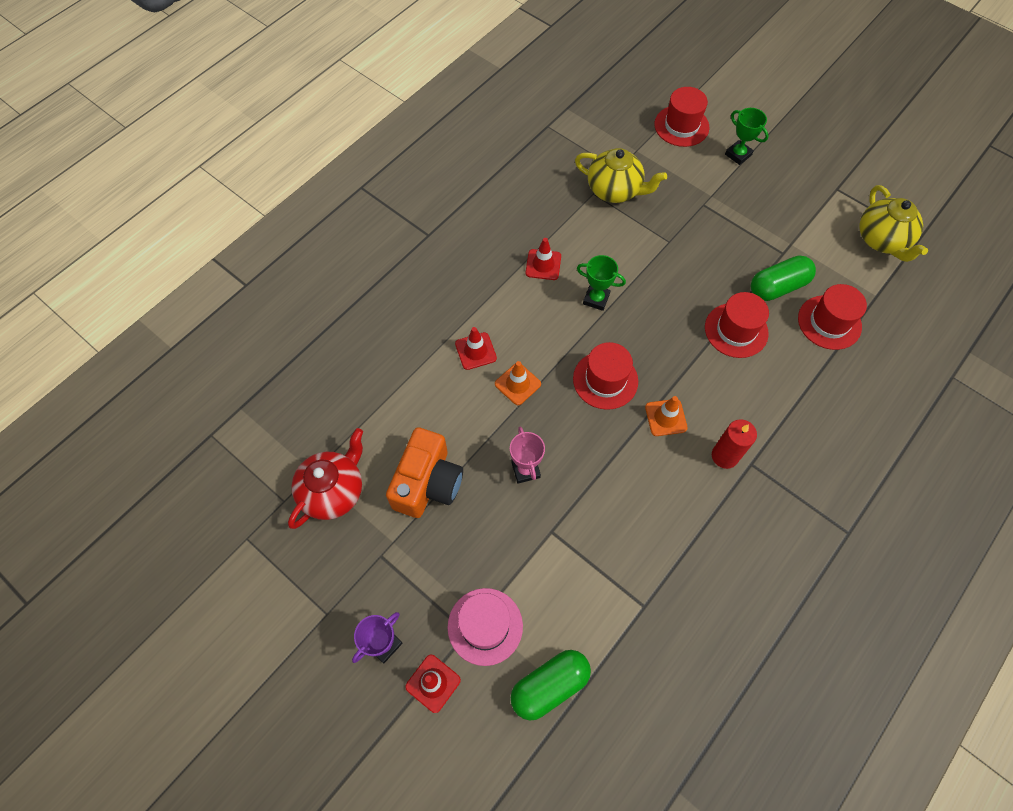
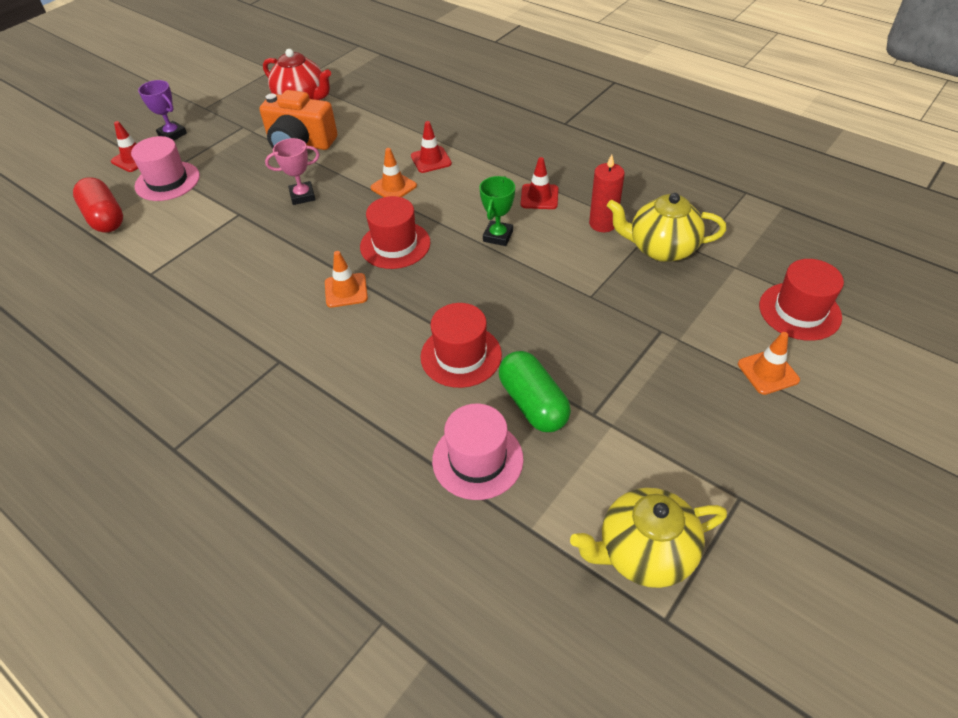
camera: 90 degrees right, 15 degrees down
(549, 686) = (105, 218): green capsule -> red capsule
(615, 190) = (661, 248): yellow teapot -> yellow teapot turned 75 degrees clockwise
(724, 456) = (292, 338): red candle -> red candle (603, 223)
(738, 154) = (768, 372): green trophy -> orange traffic cone
(829, 322) = (477, 459): red hat -> pink hat

